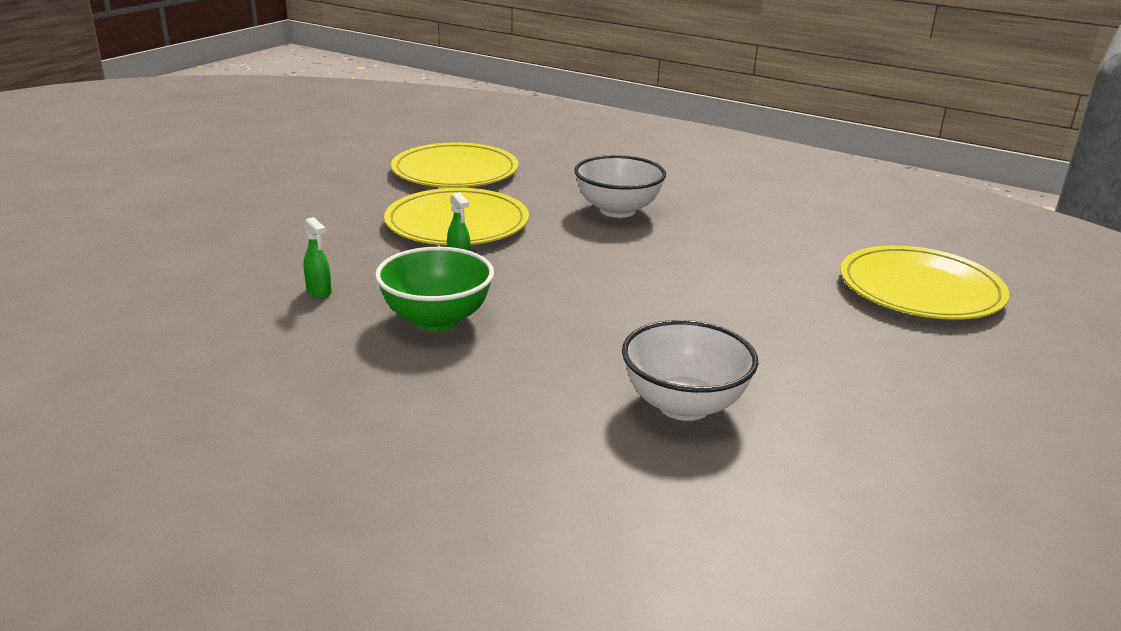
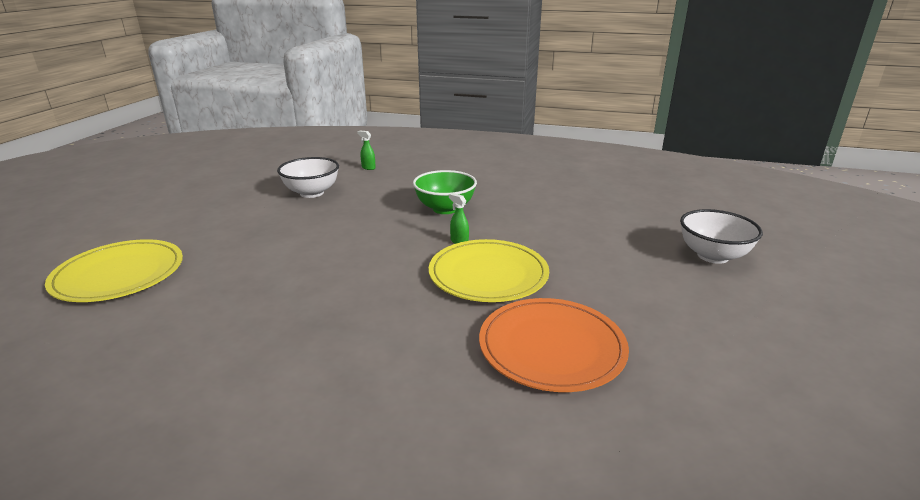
camera: 165 degrees right, 0 degrees up
(319, 292) = (521, 212): green spray bottle -> green spray bottle (368, 168)
(455, 171) = (551, 347): yellow plate -> orange plate
(617, 210) = (355, 317): white bowl -> white bowl (712, 256)

